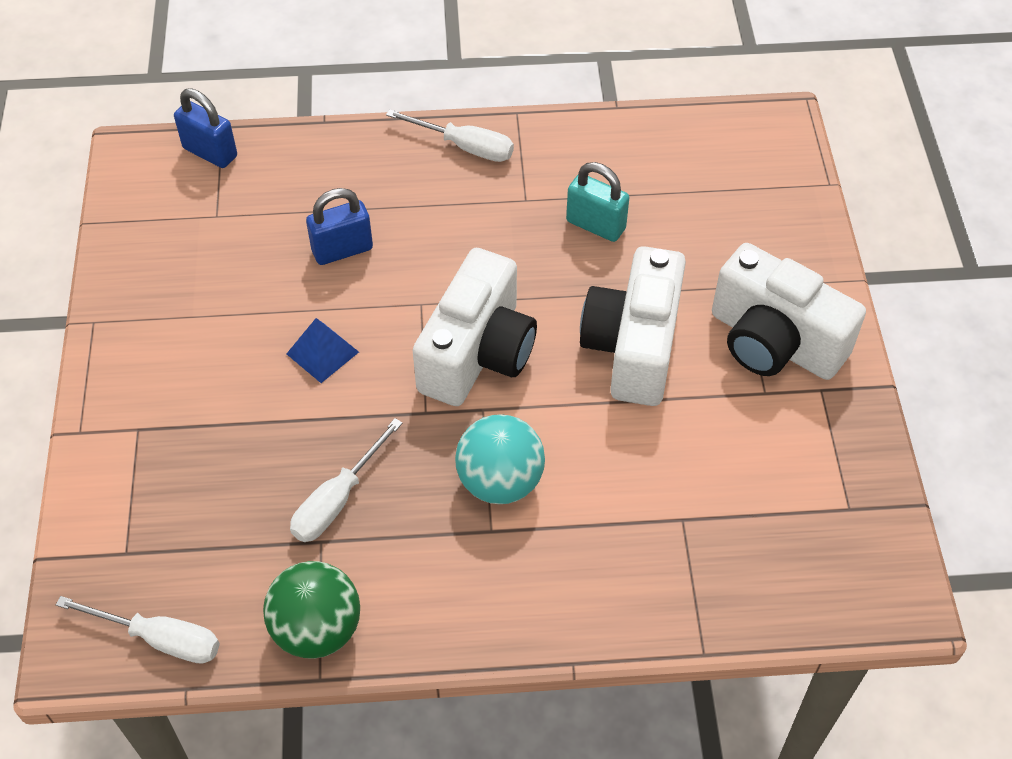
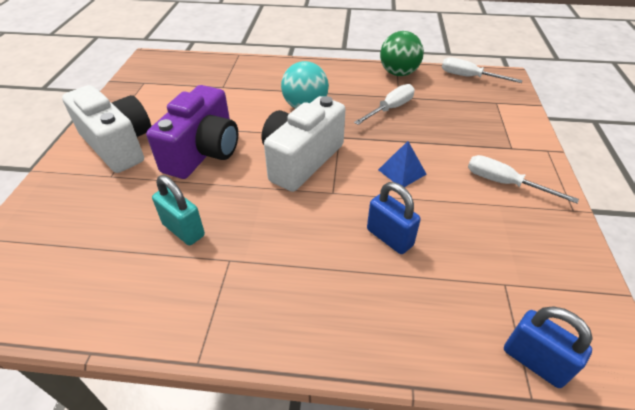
camera: 170 degrees left, 10 degrees down
(342, 250) = (389, 237): blue padlock -> blue padlock turned 60 degrees clockwise
(465, 147) = (265, 325): white screwdriver -> white screwdriver (504, 183)
(633, 347) = (203, 152): white camera -> purple camera

